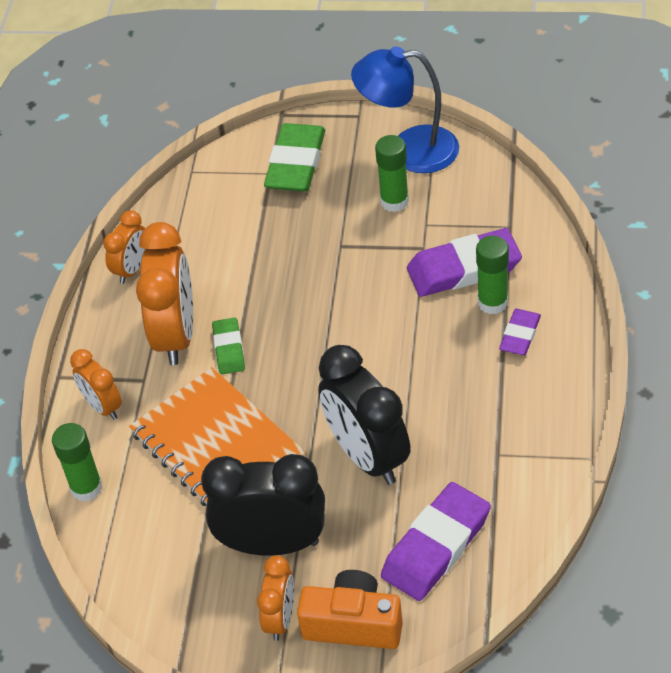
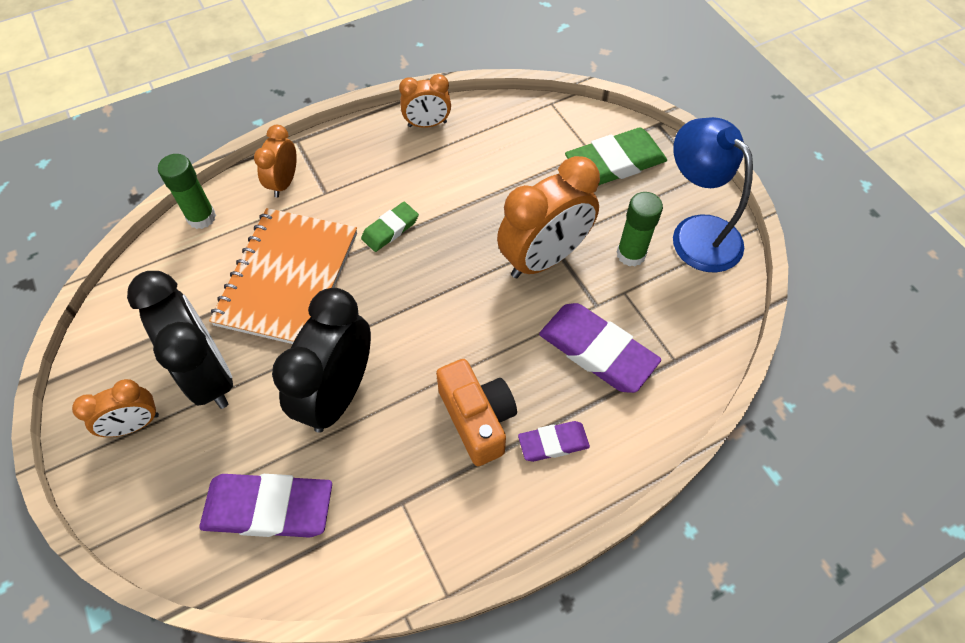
camera: 50 degrees right, 10 degrees up
(176, 335) = (381, 187): orange clock -> orange clock (544, 258)
(353, 624) = (152, 486): orange camera -> orange camera (477, 419)
(492, 302) = (575, 397): green glue stick -> none

